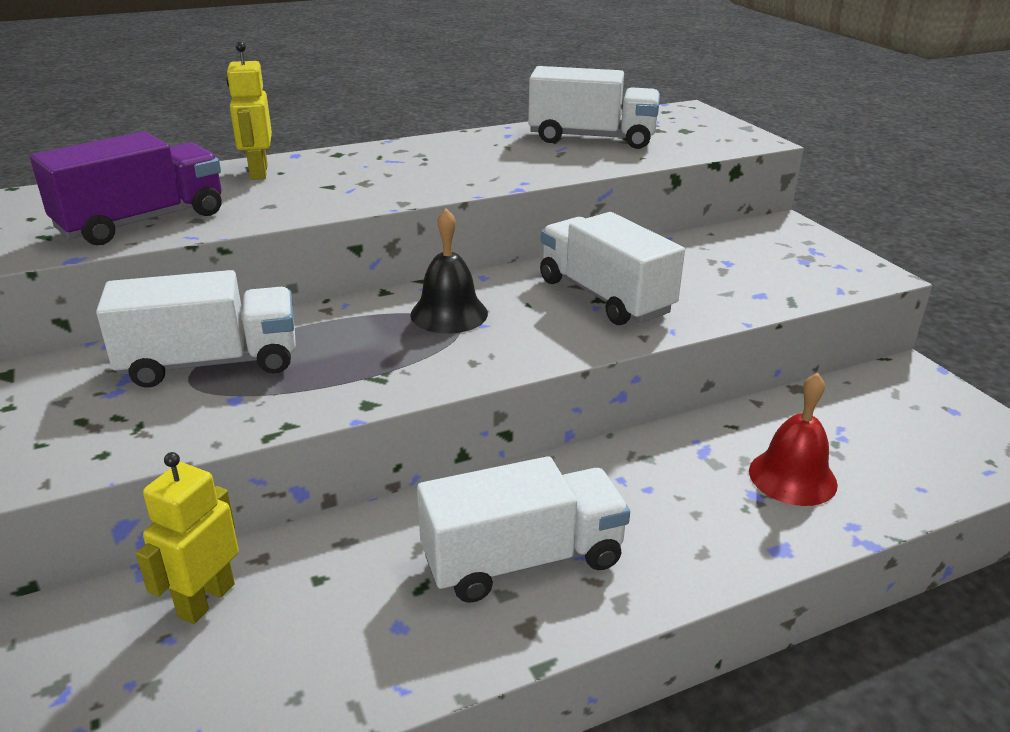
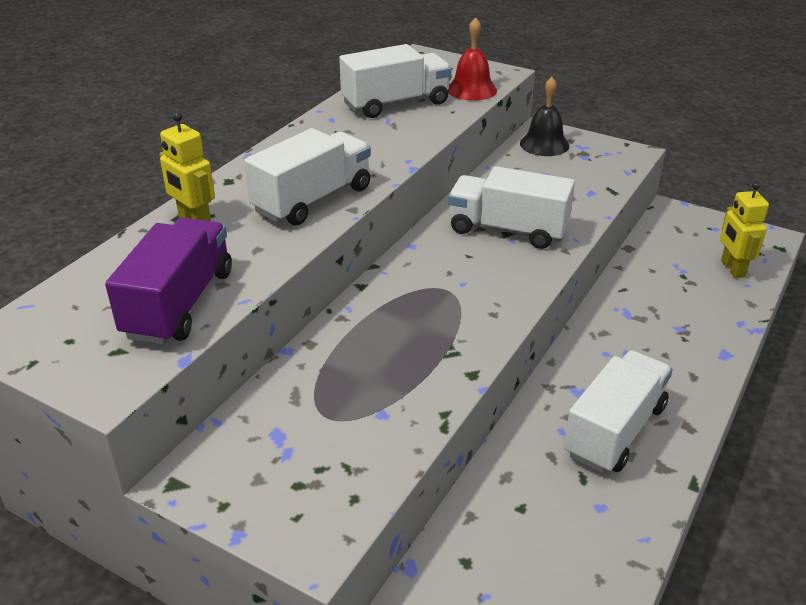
camera: 35 degrees left, 5 degrees up
(206, 600) = (474, 560): yellow robot -> yellow robot (732, 269)
(211, 363) = (323, 397): white truck -> white truck (313, 200)
(449, 314) = (430, 284): black bell -> black bell (544, 144)
(792, 477) = (686, 307): red bell -> red bell (471, 89)

